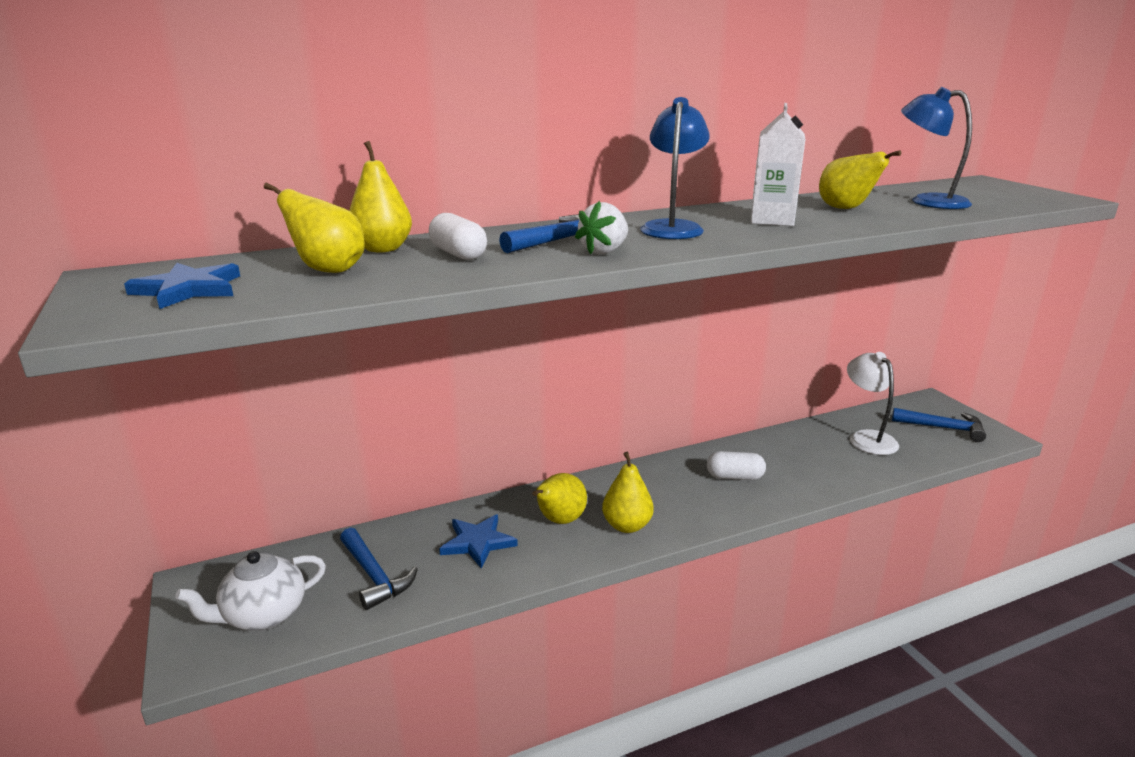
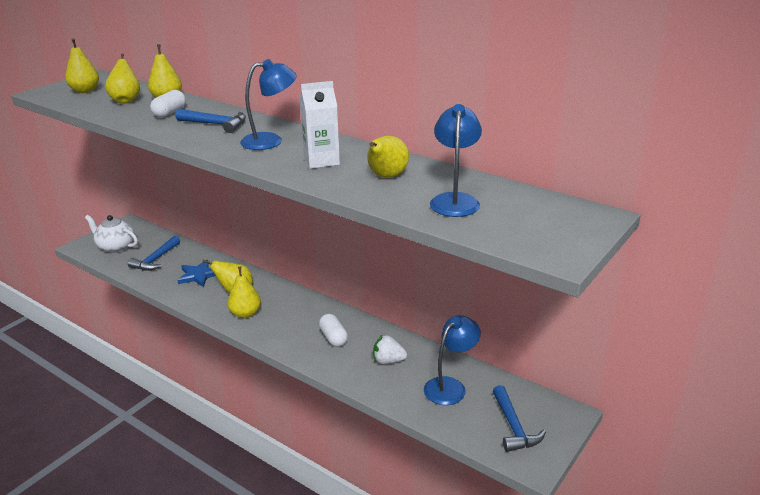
camera: 60 degrees right, 5 degrees up
(188, 289) = (85, 91): blue star -> yellow pear
(604, 251) = (200, 137): white strawberry -> white strawberry (388, 361)
(867, 438) = (450, 386): white lamp -> blue lamp

